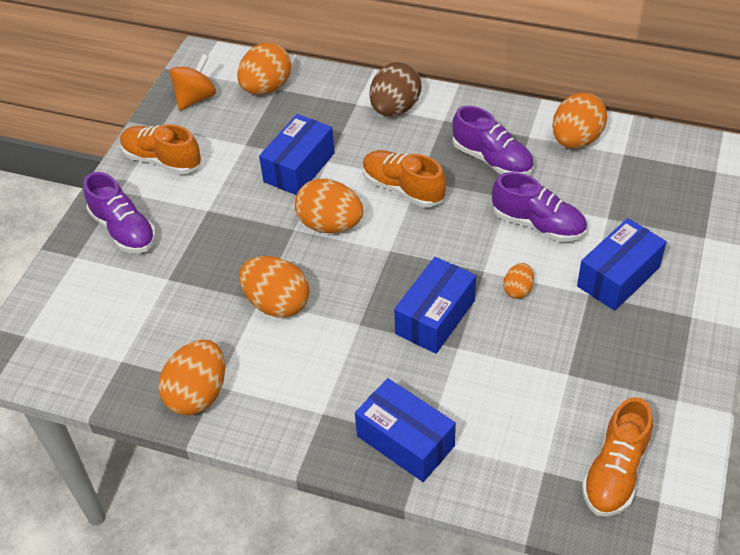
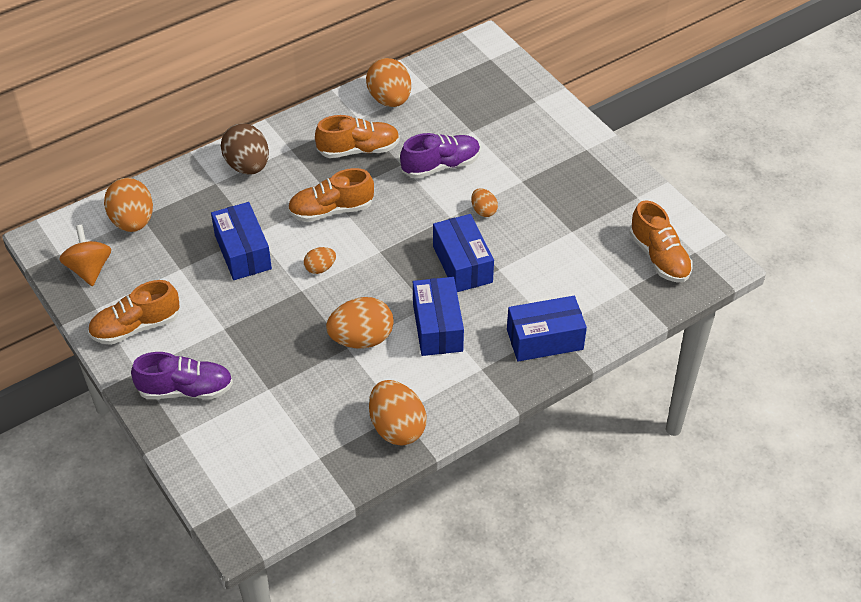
camera: 55 degrees left, 0 degrees up
(330, 225) = (320, 268): orange egg -> orange egg, size x0.52
(492, 160) = (358, 150): purple shoe -> orange shoe
(618, 276) = (523, 159): blue box -> blue box (437, 327)

